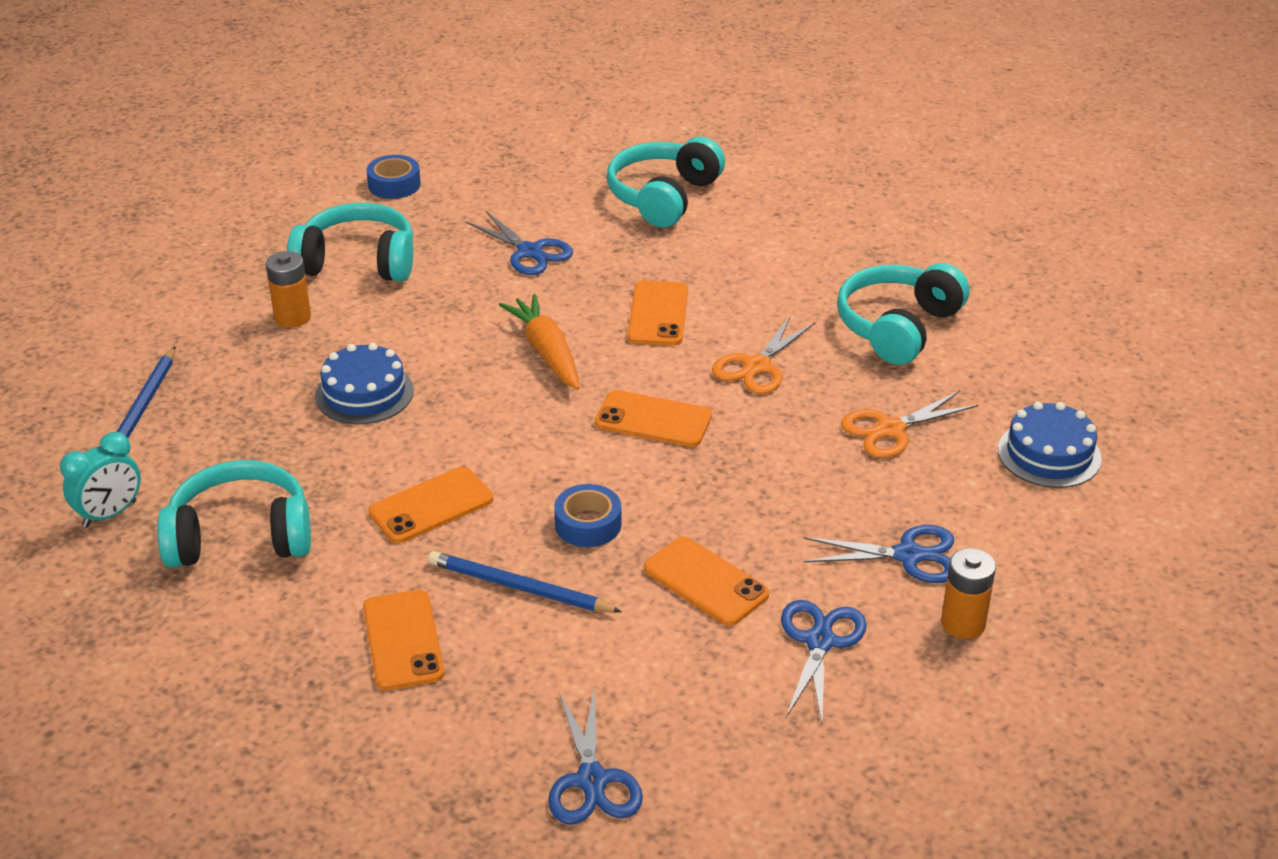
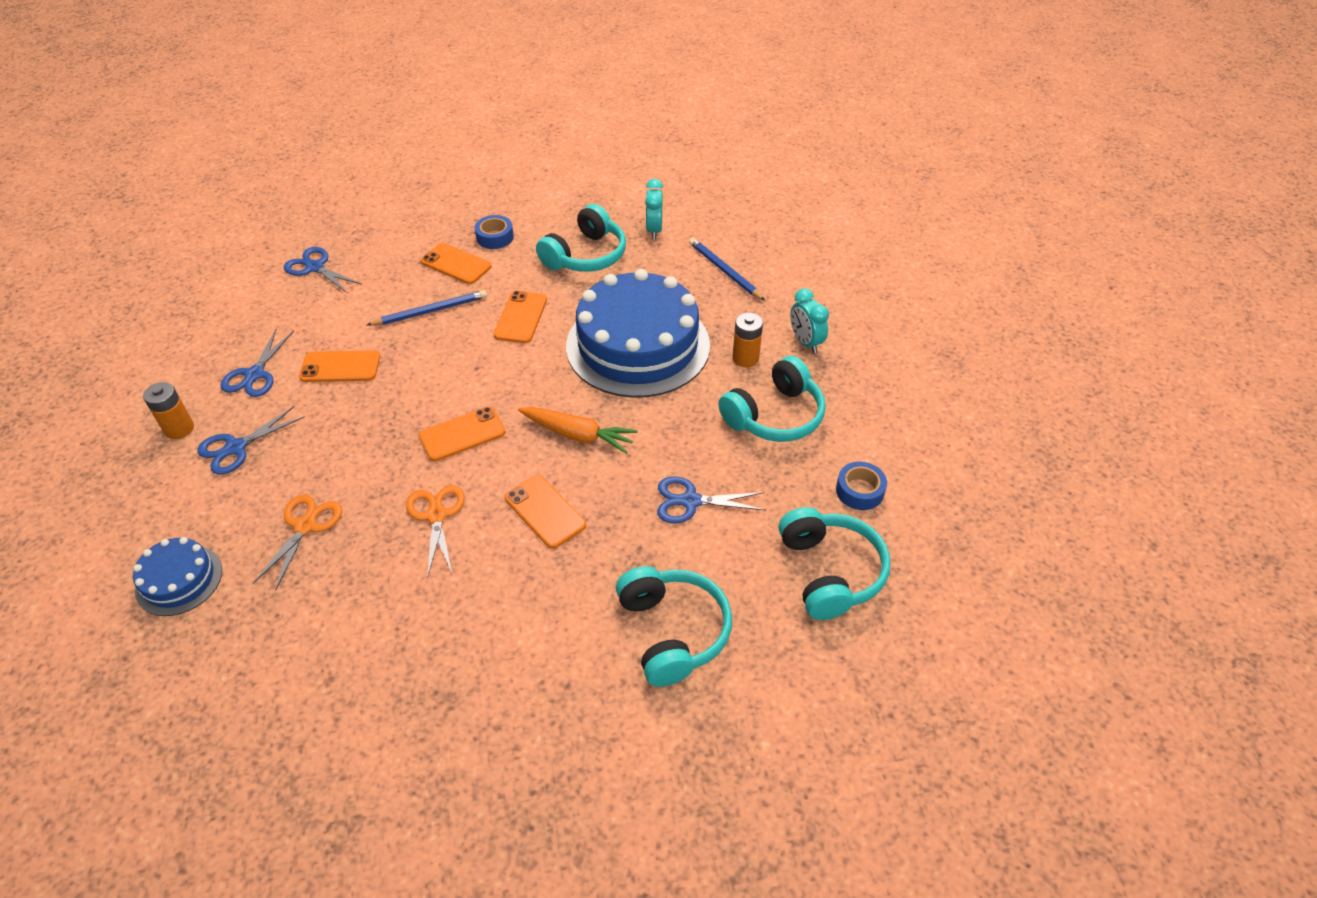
camera: 135 degrees right, 10 degrees up
(216, 295) = (805, 342): none -> turquoise clock
(364, 393) = (638, 345): blue cake -> blue cake, size x2.16
(588, 524) = (432, 357): blue tape -> blue tape (495, 237)
(819, 641) = (255, 374): blue scissors -> blue scissors turned 45 degrees clockwise
(898, 327) = (364, 624): turquoise headphones -> turquoise headphones (829, 572)

